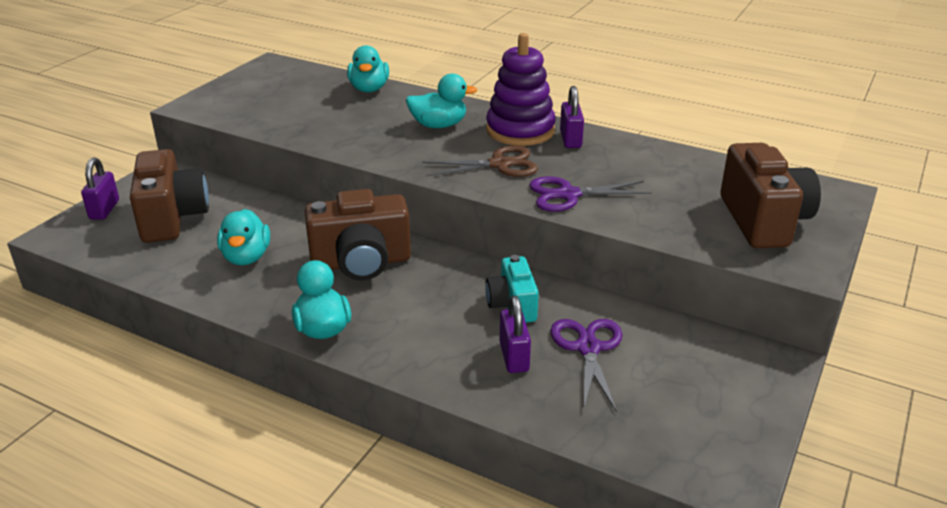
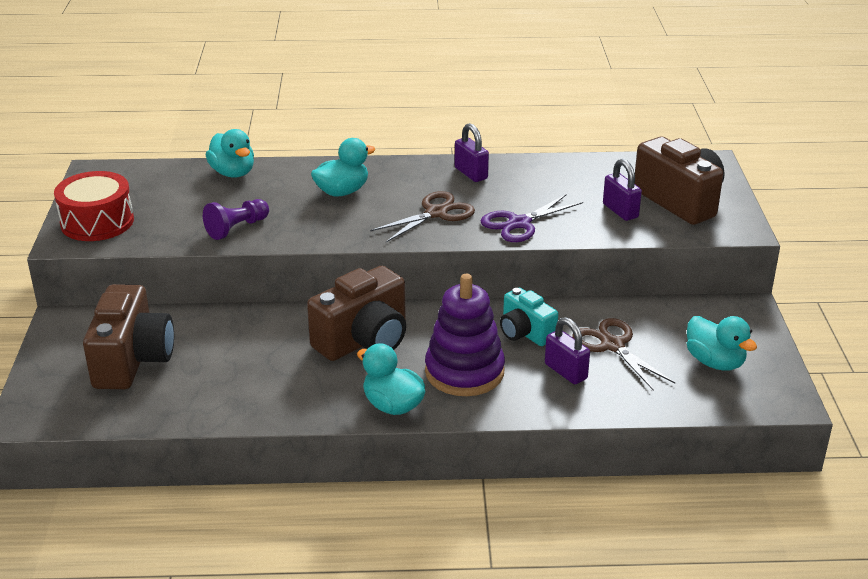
camera: 30 degrees left, 0 degrees up
(104, 209) = (48, 376): purple padlock -> purple padlock (620, 211)
(172, 218) = (132, 360): brown camera -> brown camera turned 45 degrees clockwise
(227, 99) = (97, 222): none -> red drum
(246, 257) = (253, 371): turquoise duck -> turquoise duck (715, 362)
(320, 131) = (237, 228): none -> purple pawn
(520, 130) = (420, 177): purple stacking toy -> purple stacking toy (464, 372)
(588, 348) = (612, 345): purple scissors -> brown scissors

